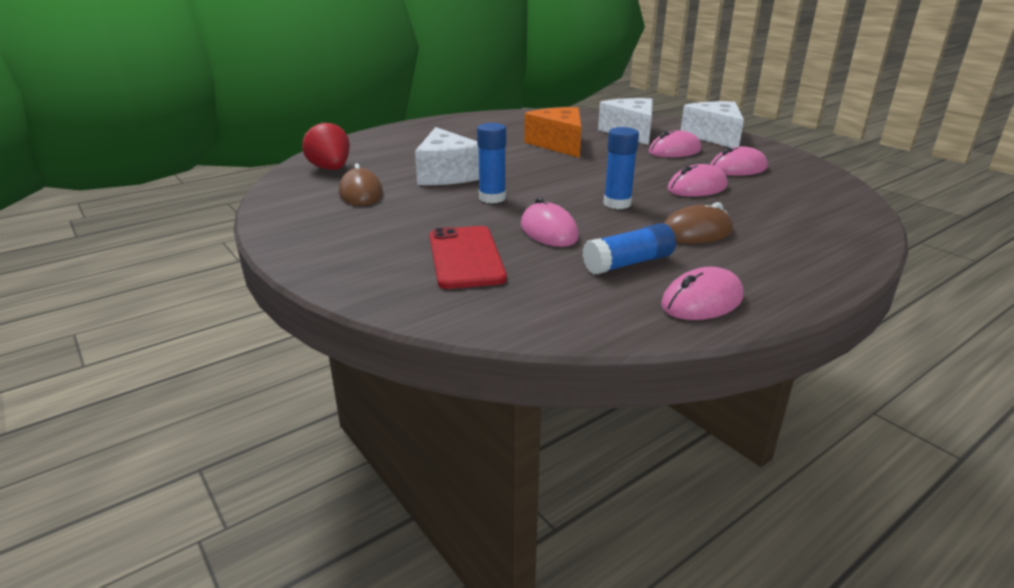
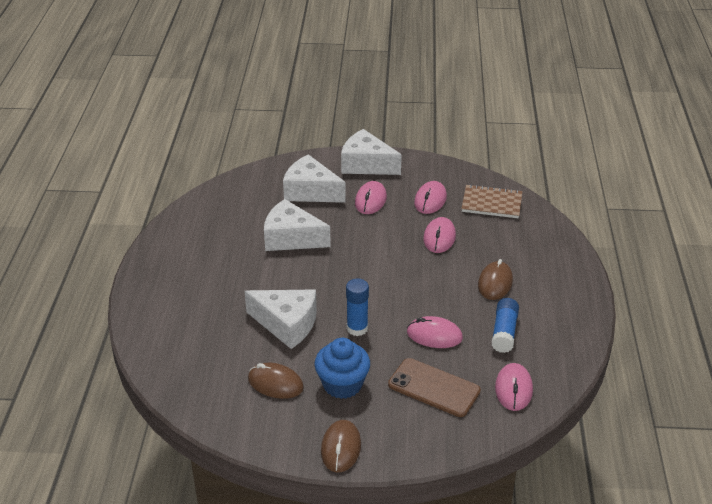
camera: 50 degrees left, 10 degrees up
(304, 244) = (341, 448): none -> brown mouse
(331, 169) = (201, 377): red strawberry -> none
(401, 217) = (342, 384): none -> blue cupcake
(465, 257) = (434, 388): red phone -> brown phone
(559, 144) = (291, 238): orange cheese -> white cheese
(617, 204) = (426, 284): blue glue stick -> none
(702, 301) = (564, 336): pink mouse -> pink mouse (513, 389)
(809, 191) = (491, 203): none -> brown notebook

